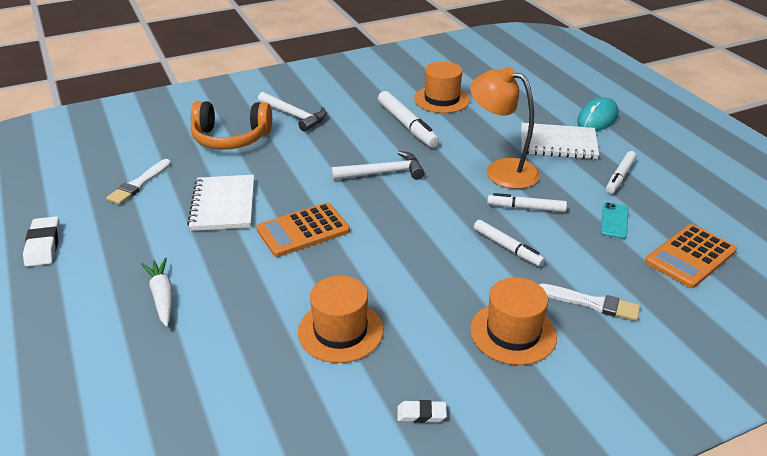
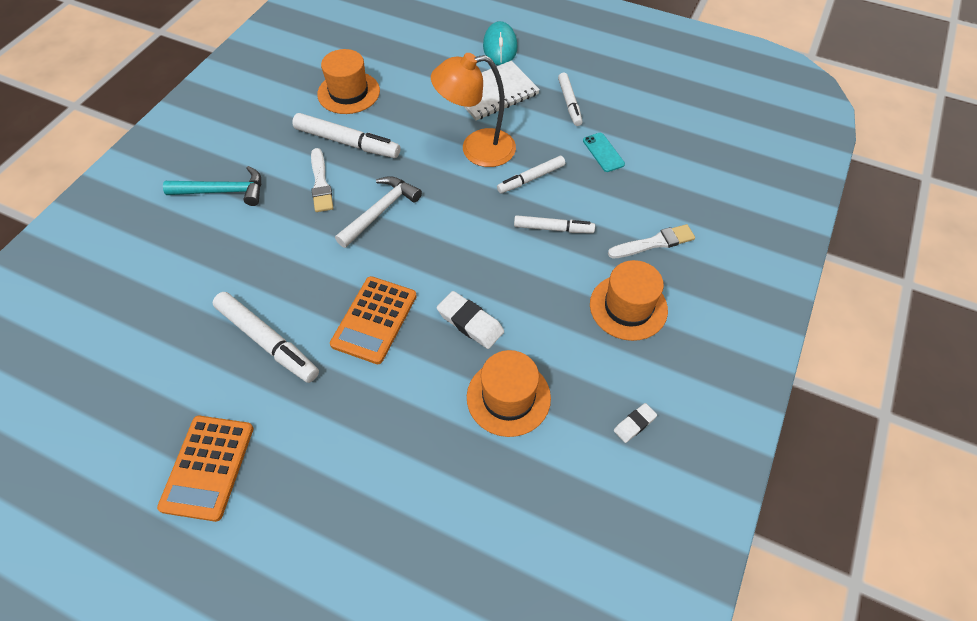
camera: 40 degrees left, 20 degrees up
(43, 245) = (128, 514): white eraser -> white eraser (470, 322)
(139, 184) = (148, 374): white brush -> white brush (321, 183)
(162, 297) = (323, 478): white carrot -> none
(223, 205) = (267, 341): white notebook -> white marker
(231, 138) = (185, 257): orange headphones -> none
(294, 116) = (223, 191): white hammer -> turquoise hammer
(690, 256) = (678, 156): orange calculator -> orange calculator (208, 467)

